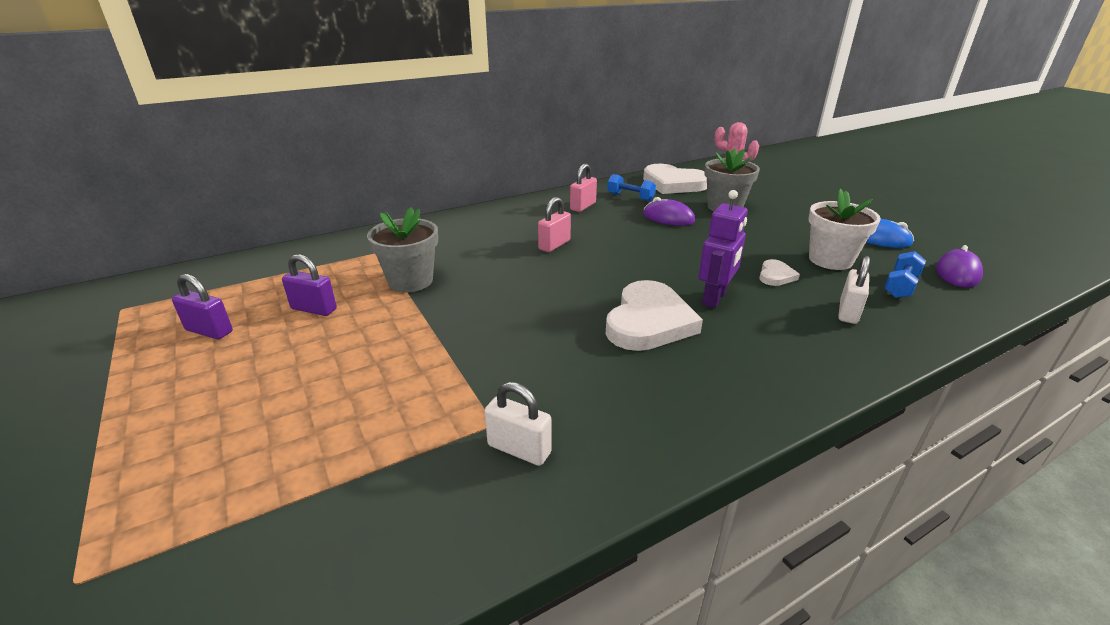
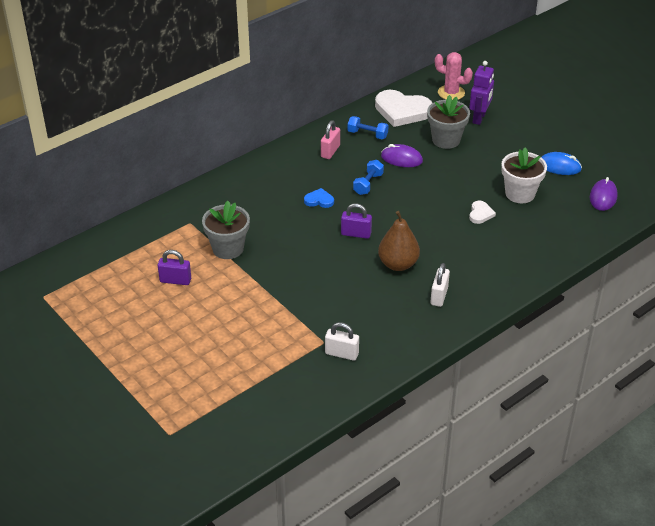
camera: 10 degrees left, 10 degrees up
(209, 331) = (119, 306): purple padlock -> purple padlock (356, 234)
(554, 245) = (319, 200): pink padlock -> blue heart
(649, 321) = (398, 264): white heart -> brown pear
(714, 298) = (439, 240): purple robot -> purple robot (479, 118)
(848, 312) = (523, 241): white padlock -> white padlock (439, 296)
(900, 286) = (562, 214): blue dumbbell -> blue dumbbell (368, 184)

